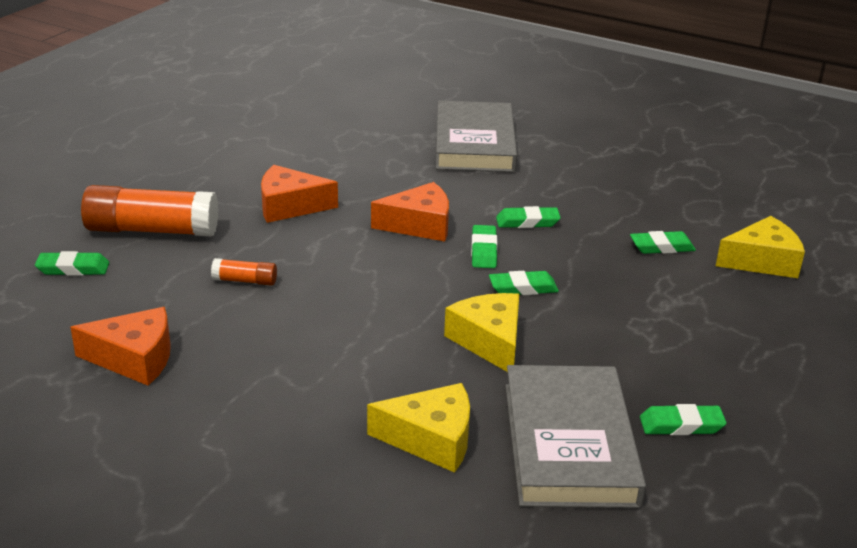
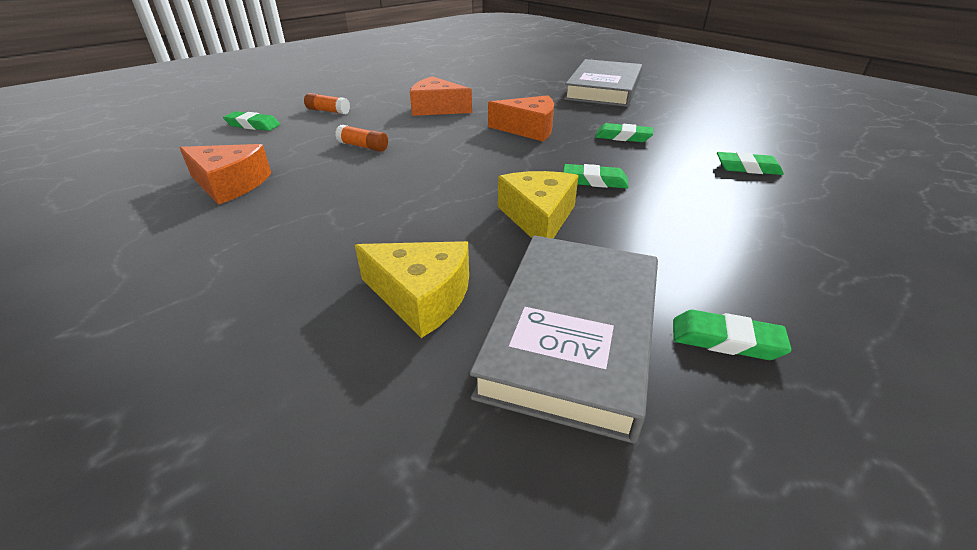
camera: 20 degrees right, 5 degrees up
(152, 230) = (328, 111): orange glue stick -> orange glue stick, size x0.46
(483, 251) = (573, 151): green eraser -> none
(762, 261) = (858, 192): yellow cheese -> none

